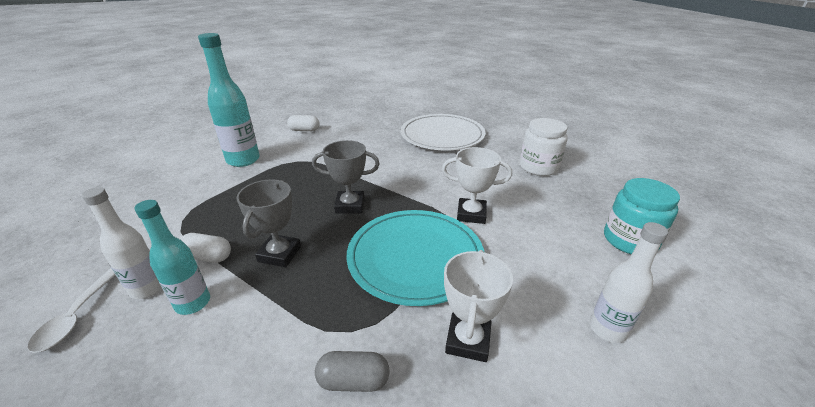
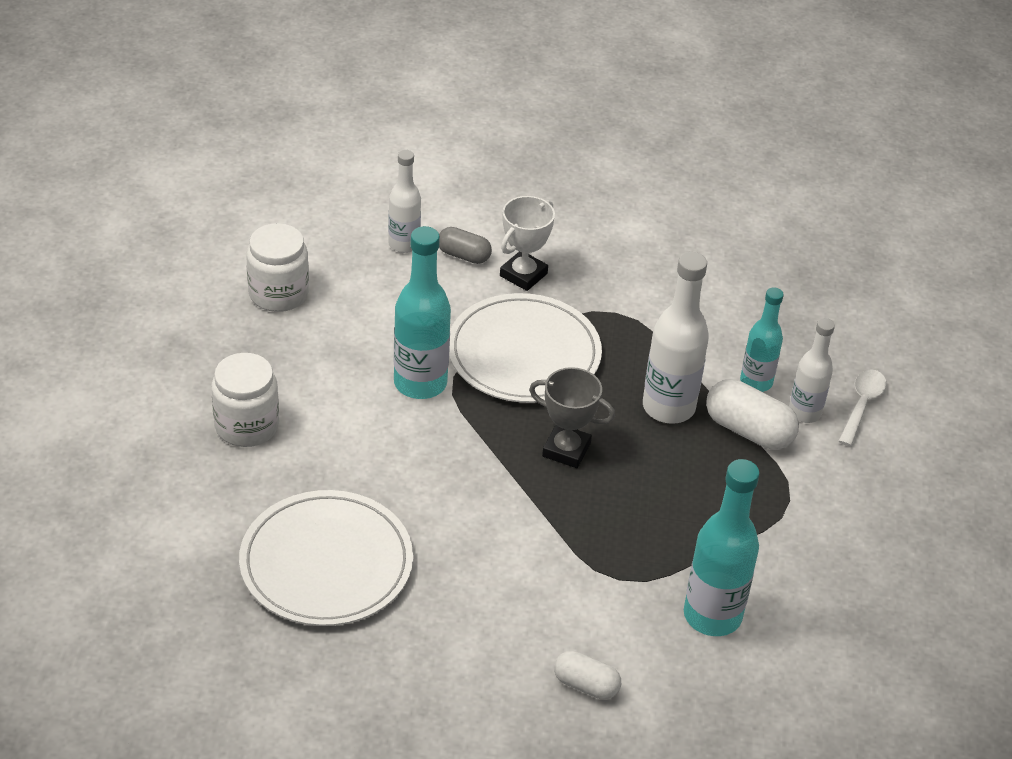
camera: 160 degrees left, 10 degrees up
(208, 257) = (748, 430): white capsule -> white capsule, size x1.59
(280, 254) = (668, 407): grey trophy -> white bottle
(353, 381) = (625, 281): grey capsule -> grey capsule (463, 255)
(415, 258) = (524, 354): turquoise plate -> white plate
(471, 214) = (420, 383): white trophy -> turquoise bottle
(630, 240) = (278, 294): turquoise jar -> white jar

